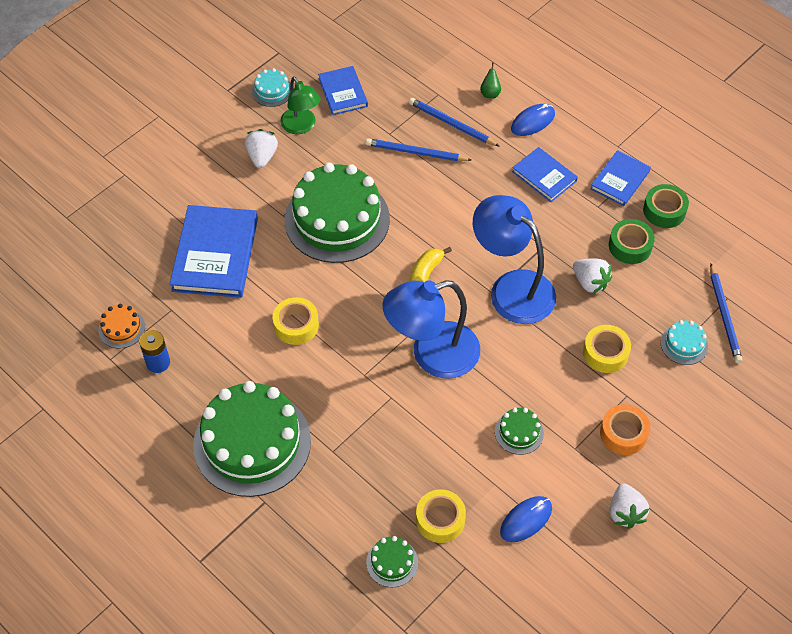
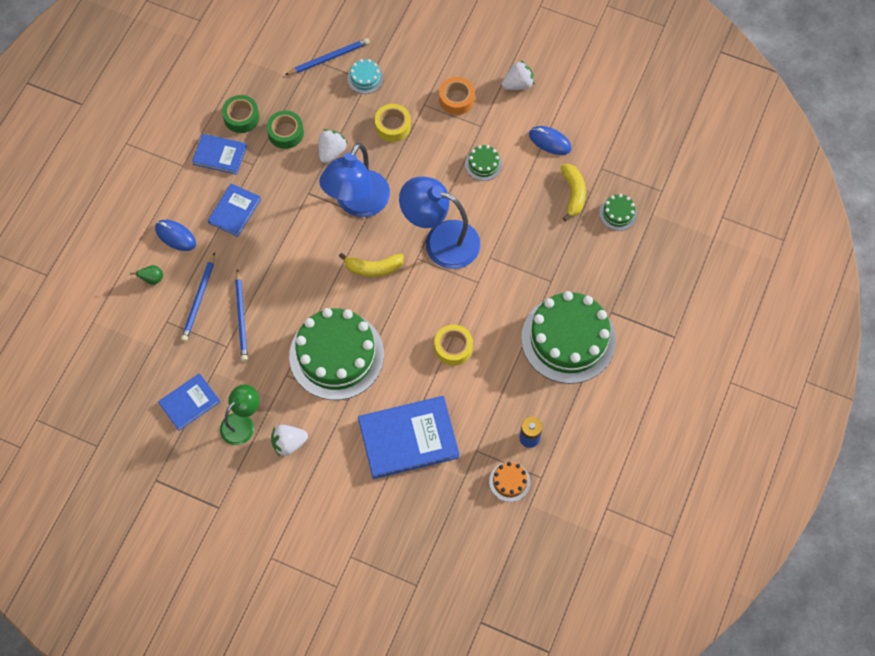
camera: 110 degrees left, 10 degrees up
(272, 91) = (207, 466): turquoise cake -> none
(432, 354) = (441, 241): blue lamp -> blue lamp turned 150 degrees clockwise
(440, 519) = (573, 194): yellow tape -> yellow banana

